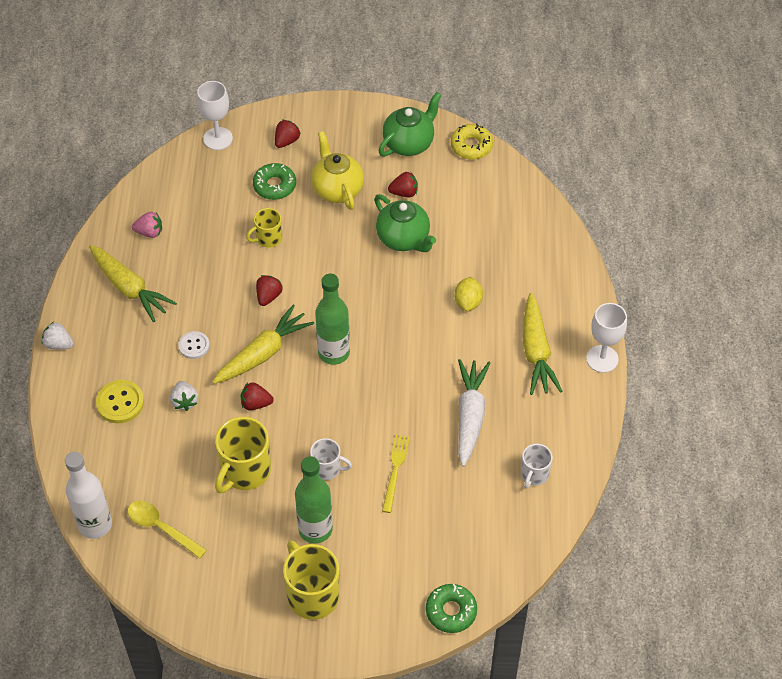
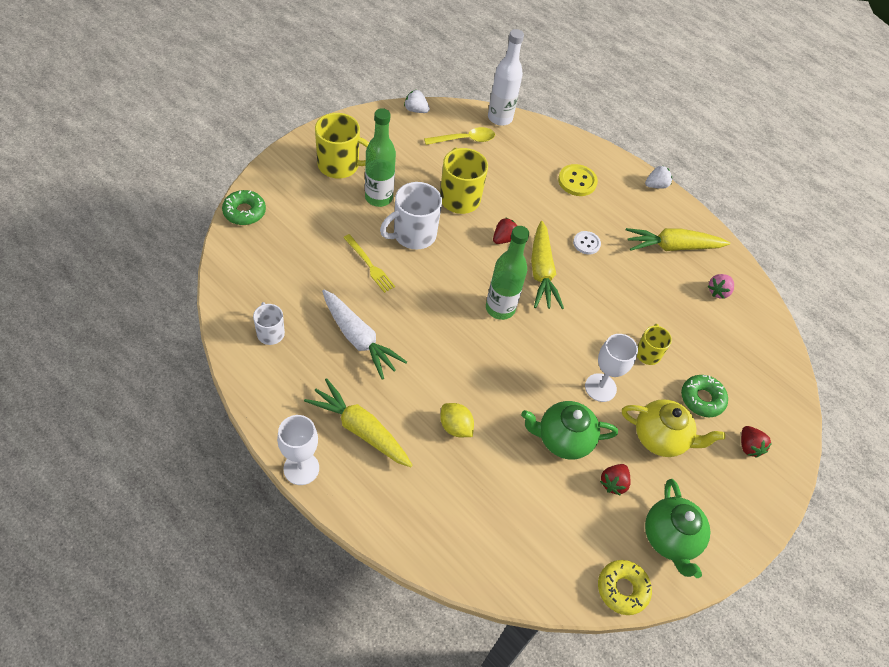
camera: 125 degrees right, 0 degrees up
(184, 401) = (545, 209): white strawberry -> white strawberry (416, 110)
(218, 138) = (789, 401): white goblet -> white goblet (600, 387)
(268, 296) = (590, 312): red strawberry -> none
(327, 468) = (413, 235): white mug -> white mug, size x1.74

